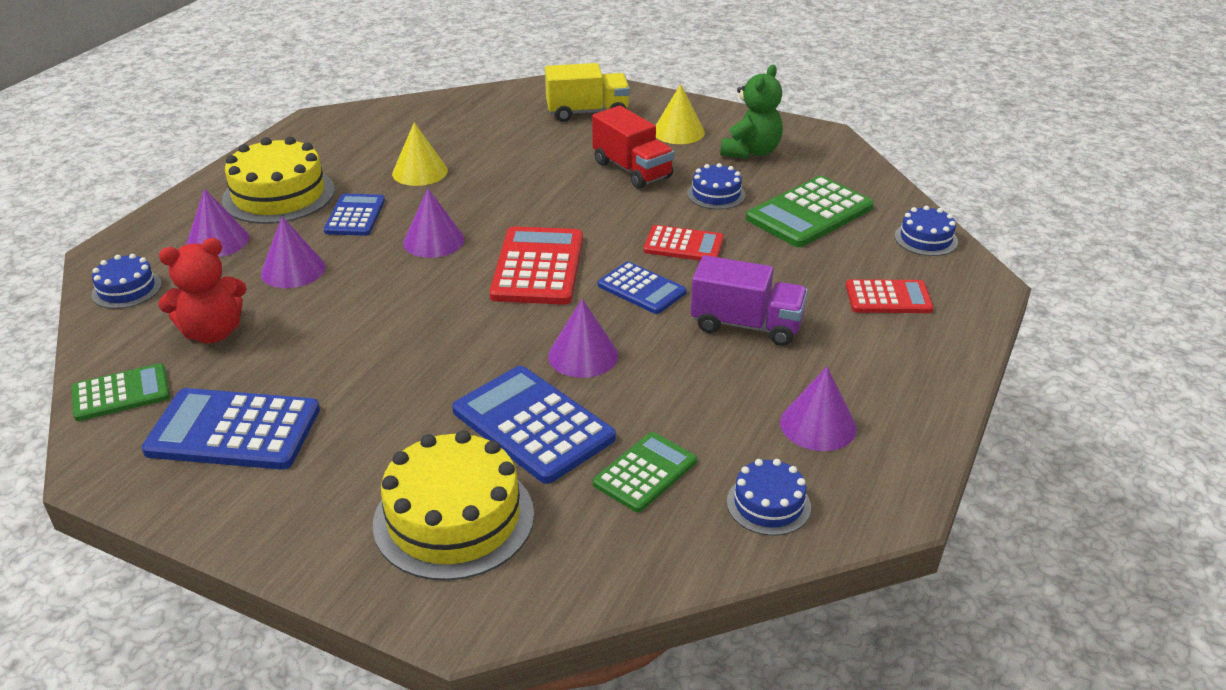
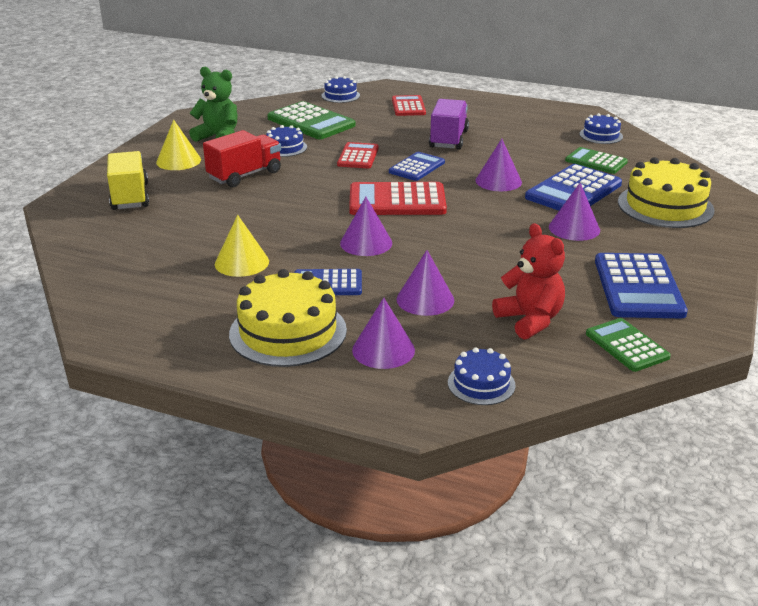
camera: 95 degrees left, 5 degrees down
(818, 425) = (533, 125): purple cone -> purple cone (574, 228)

